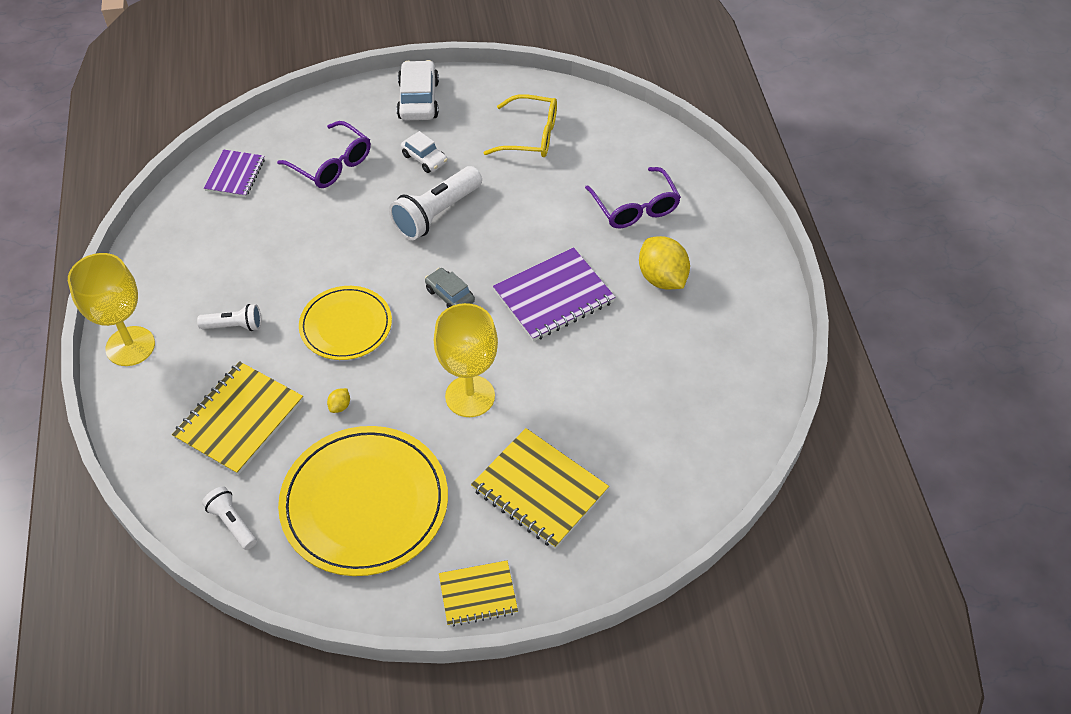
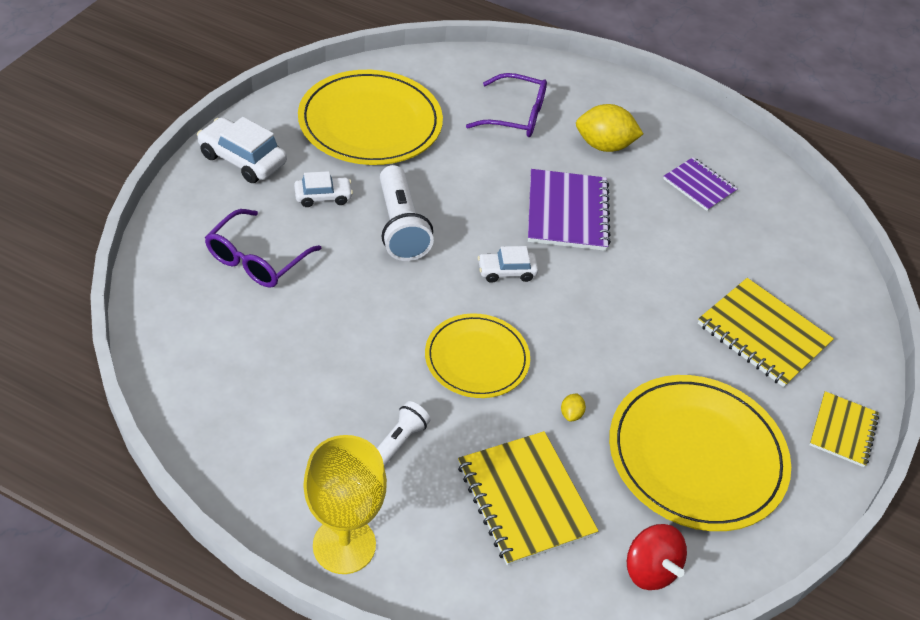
camera: 60 degrees left, 5 degrees down
(232, 523) = (650, 569): white flashlight -> red spinning top
(235, 175) = (188, 335): purple notebook -> purple notebook (699, 185)
(331, 164) = (257, 259): purple glasses -> purple glasses turned 135 degrees clockwise
(340, 406) = (571, 414): yellow lemon -> yellow lemon turned 45 degrees clockwise
(450, 295) = (506, 271): grey car -> white car
(470, 396) = (631, 321): yellow goblet -> none
(530, 136) = (370, 122): yellow glasses -> yellow plate
(539, 490) = (762, 334): yellow notebook -> yellow notebook turned 60 degrees clockwise

